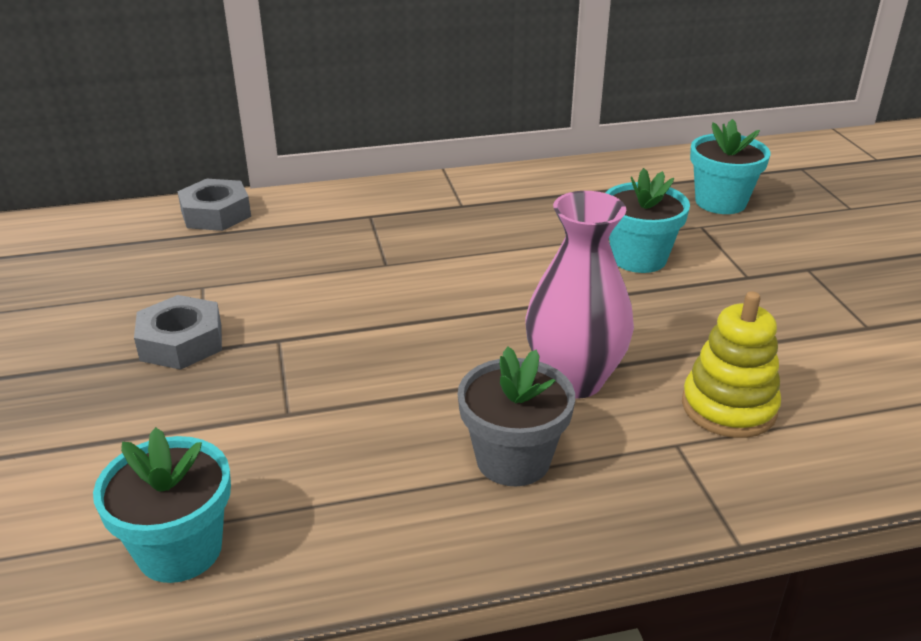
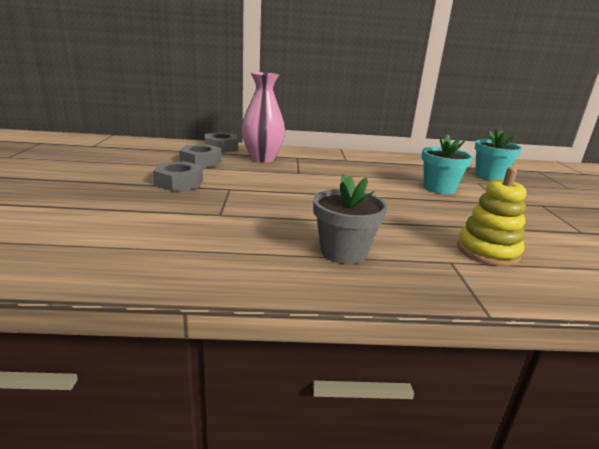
camera: 10 degrees right, 10 degrees down
(180, 549) = (127, 256): turquoise flower pot -> none
(195, 269) = (201, 162): none -> grey nut
(574, 380) = (390, 226): pink vase -> pink vase (262, 159)

